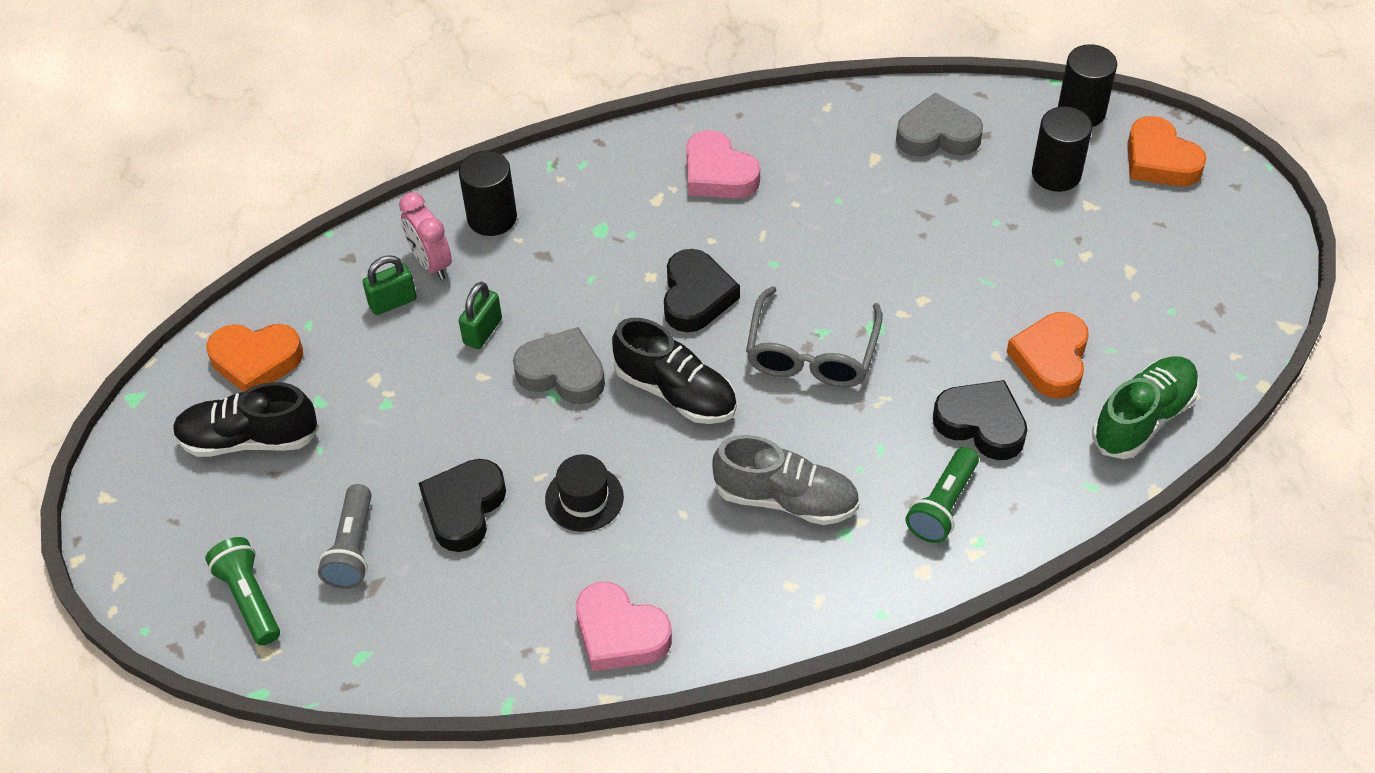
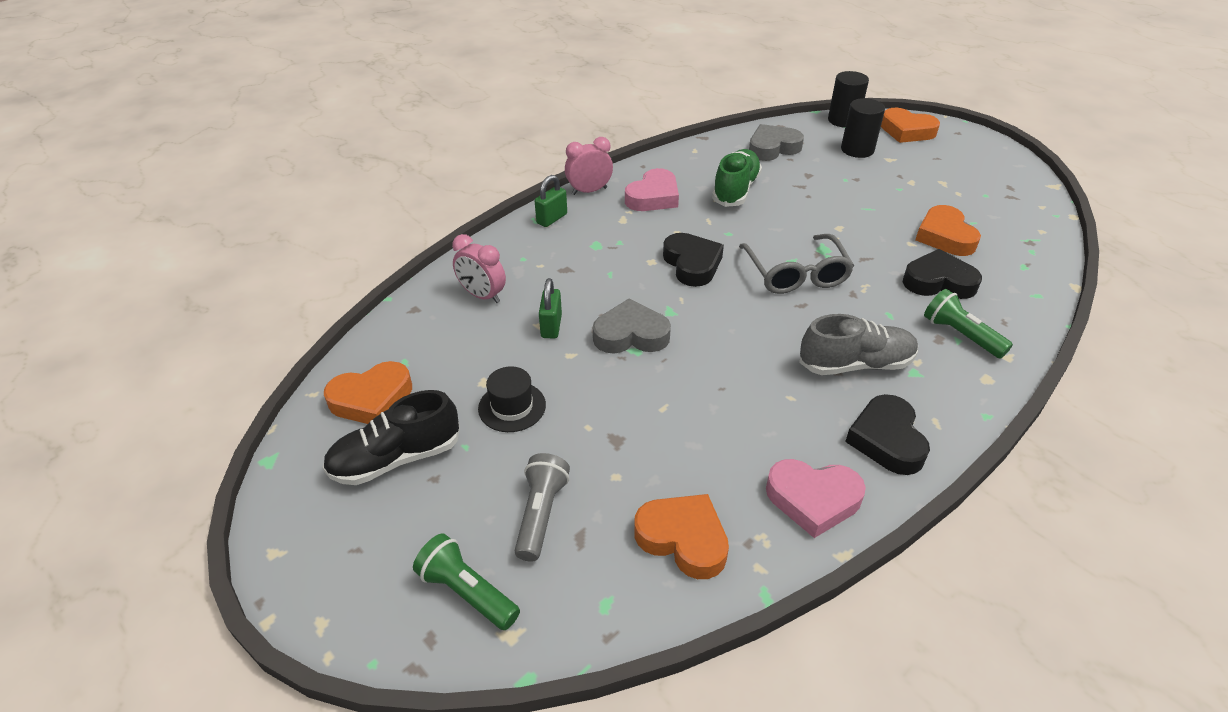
camera: 25 degrees left, 10 degrees down
(352, 548) = (541, 514): grey flashlight -> grey flashlight turned 150 degrees counterclockwise
(393, 302) = (467, 327): green padlock -> green padlock (552, 219)
(464, 508) = (618, 450): black heart -> black heart (886, 440)
(468, 624) = (683, 539): none -> orange heart
(492, 218) = (512, 258): black cylinder -> none
(584, 498) = (709, 411): black hat -> black hat (512, 407)
(643, 138) = (589, 191): none -> pink clock
(676, 392) = (723, 322): black shoe -> none
(718, 173) = (653, 197): pink heart -> pink heart turned 75 degrees counterclockwise
(942, 506) = (960, 335): green flashlight -> green flashlight turned 135 degrees clockwise
(1143, 418) = (1028, 251): green shoe -> green shoe (735, 190)

